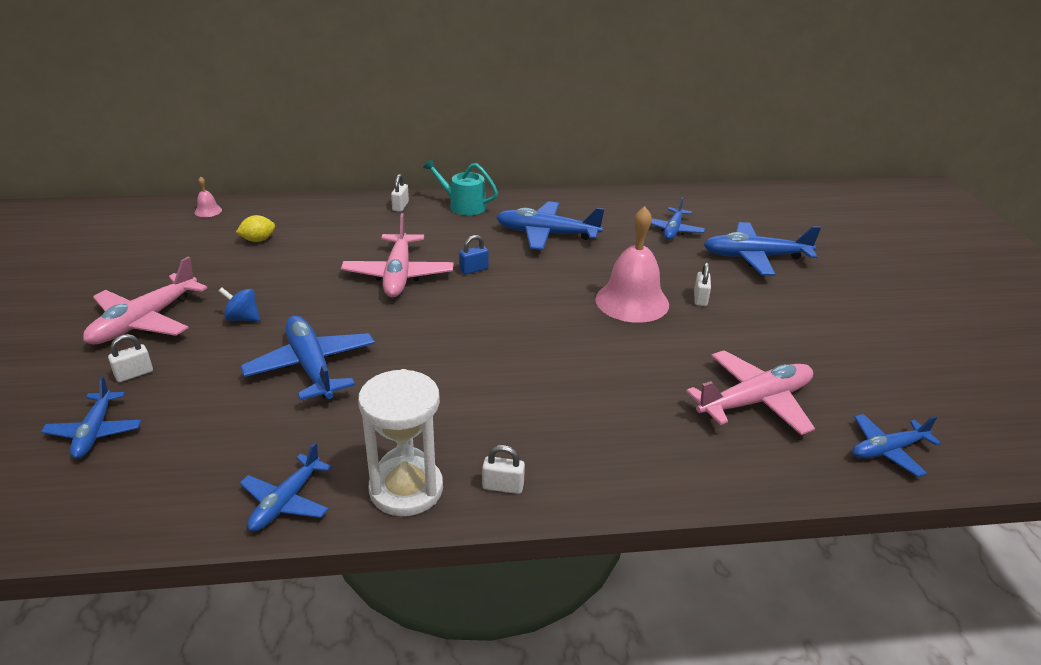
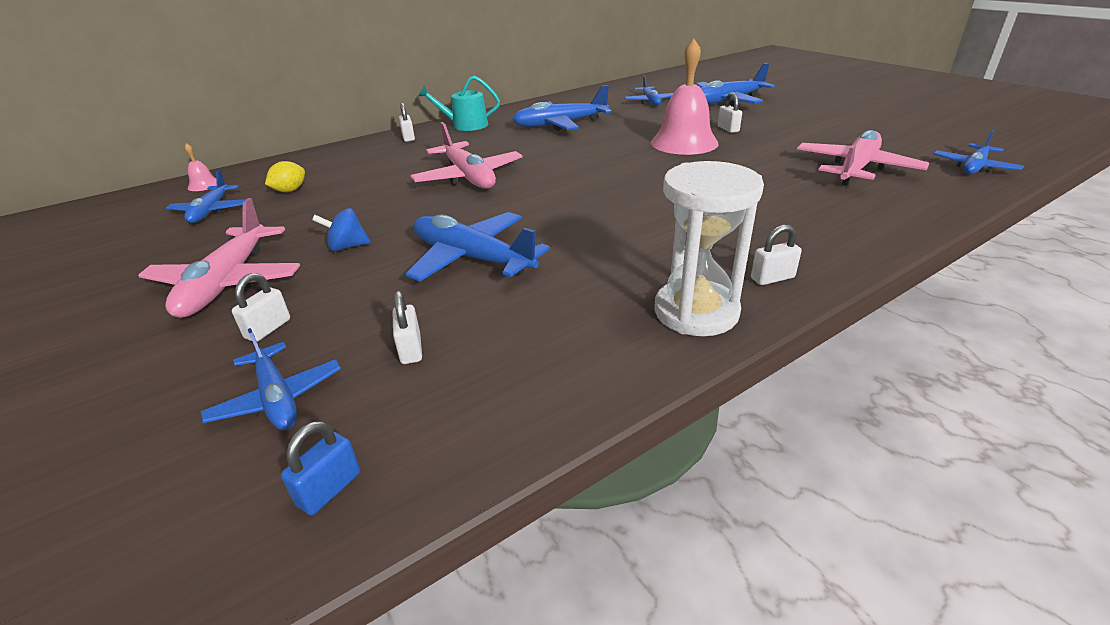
camera: 25 degrees left, 0 degrees up
(196, 431) = (411, 349): none -> white padlock
(286, 502) = (595, 368): blue plane -> blue plane (211, 211)
(474, 269) = (531, 157): blue padlock -> blue padlock (329, 489)

